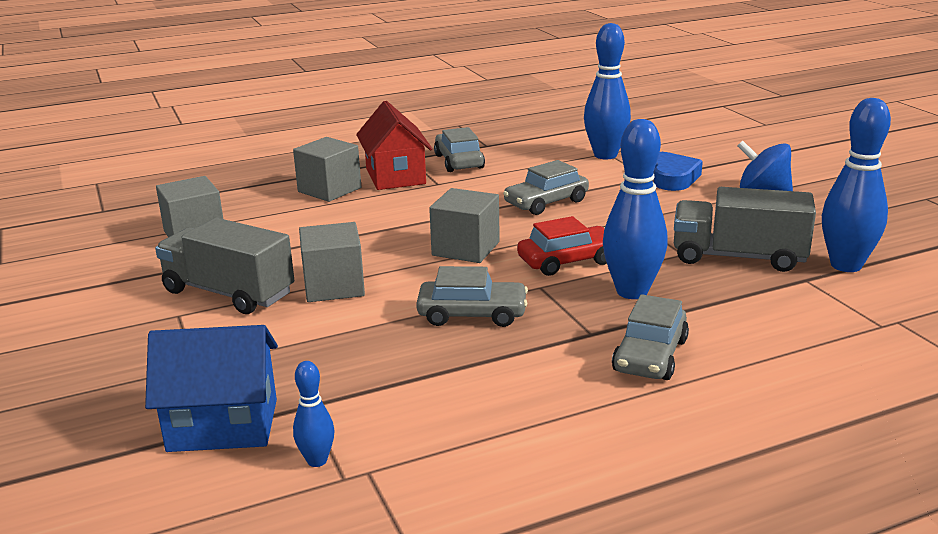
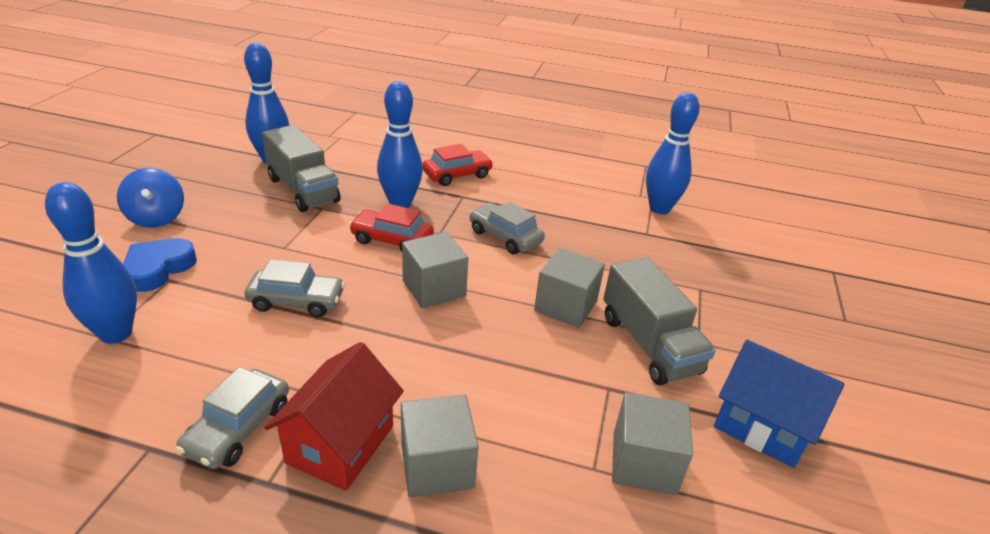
camera: 145 degrees left, 10 degrees up
(223, 425) = (697, 244): blue house -> blue house (762, 426)
(317, 460) = (659, 208): blue bowling pin -> blue bowling pin, size x2.03
(650, 356) = (457, 175): grey car -> red car

